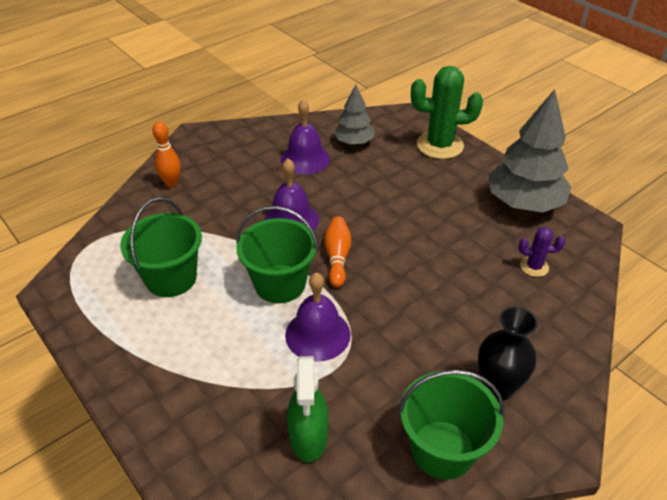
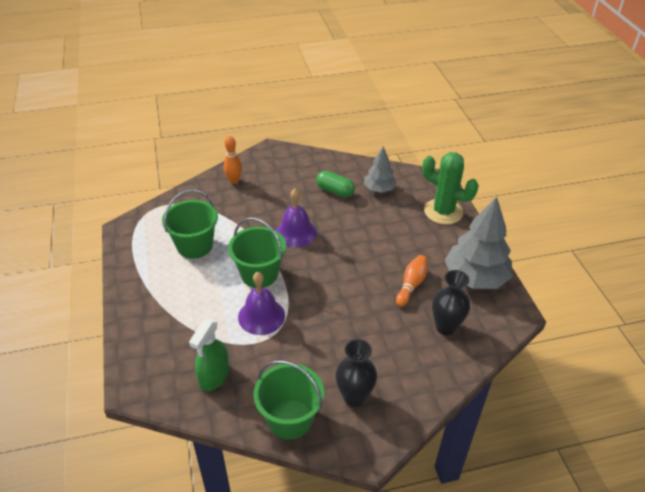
camera: 25 degrees right, 0 degrees up
(305, 159) = (335, 191): purple bell -> green capsule
(337, 257) = (309, 270): orange bowling pin -> orange bowling pin (411, 285)
(534, 267) = (445, 327): purple cactus -> black vase

